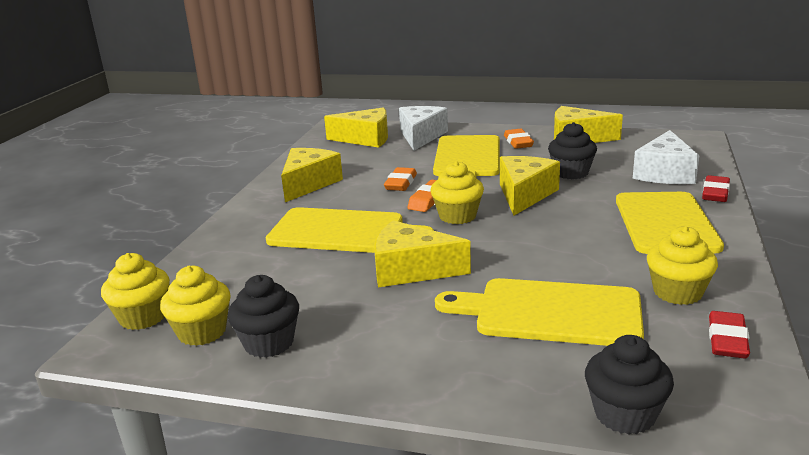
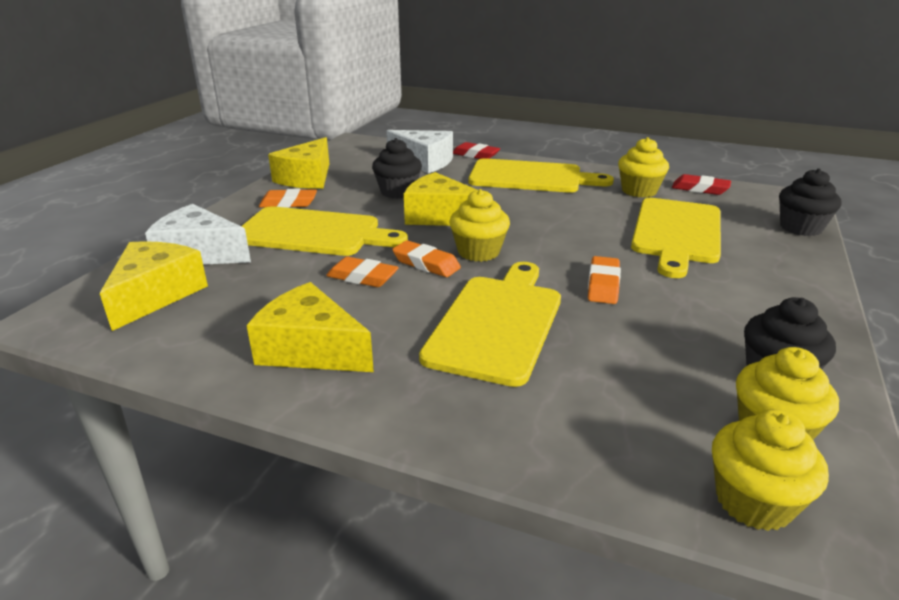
camera: 85 degrees left, 5 degrees up
(411, 270) = (603, 285): yellow cheese -> orange eraser

